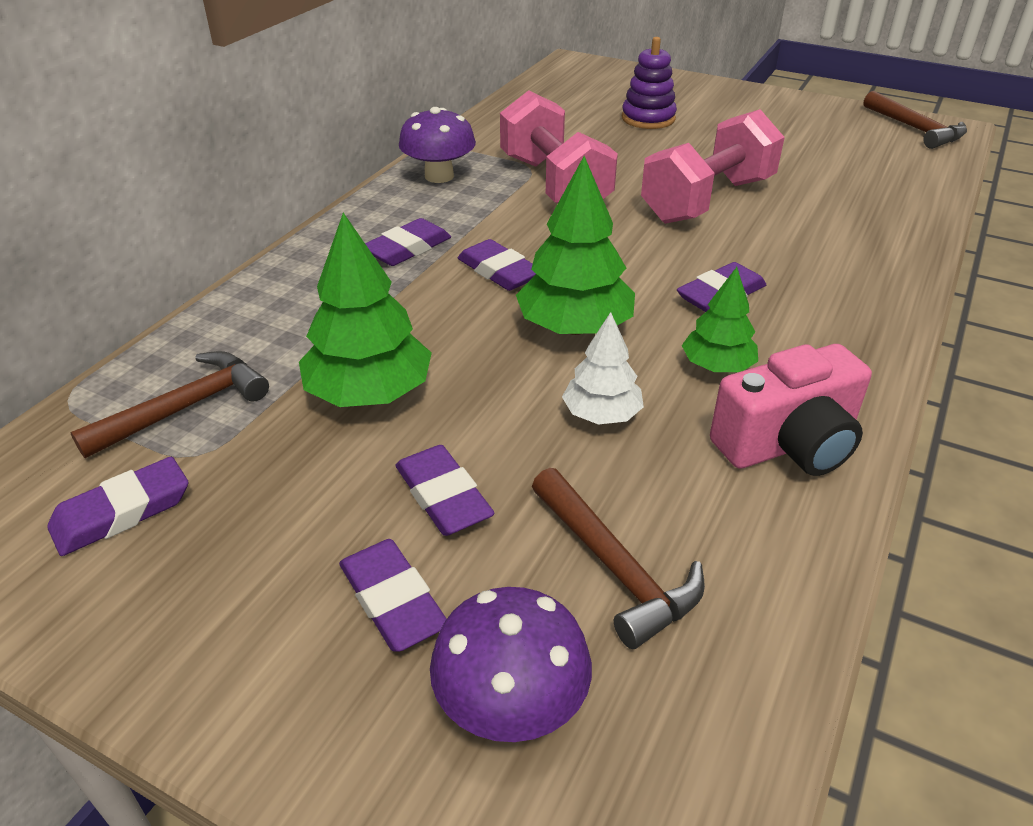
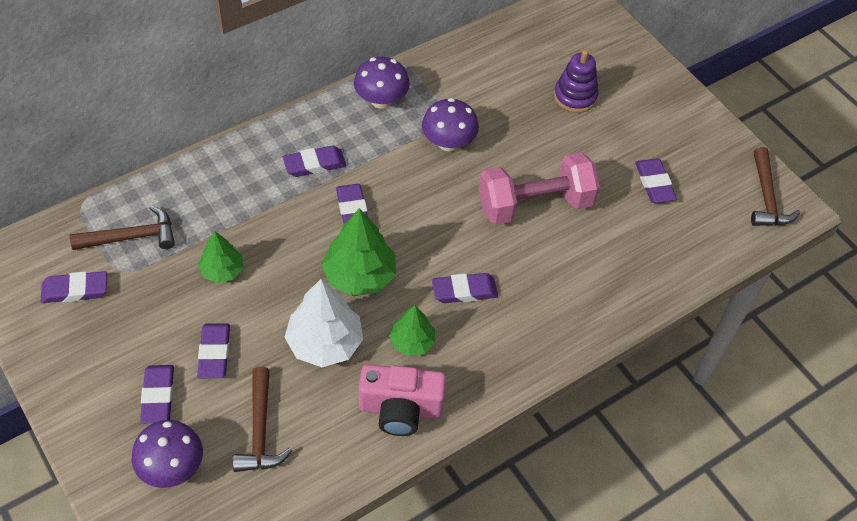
camera: 25 degrees right, 15 degrees up
(369, 393) = (222, 270): green tree -> green tree, size x0.60
(554, 184) = (448, 143): pink dumbbell -> purple mushroom
(601, 414) = (324, 343): white tree -> white tree, size x1.66
(803, 150) = (654, 183): none -> purple eraser

